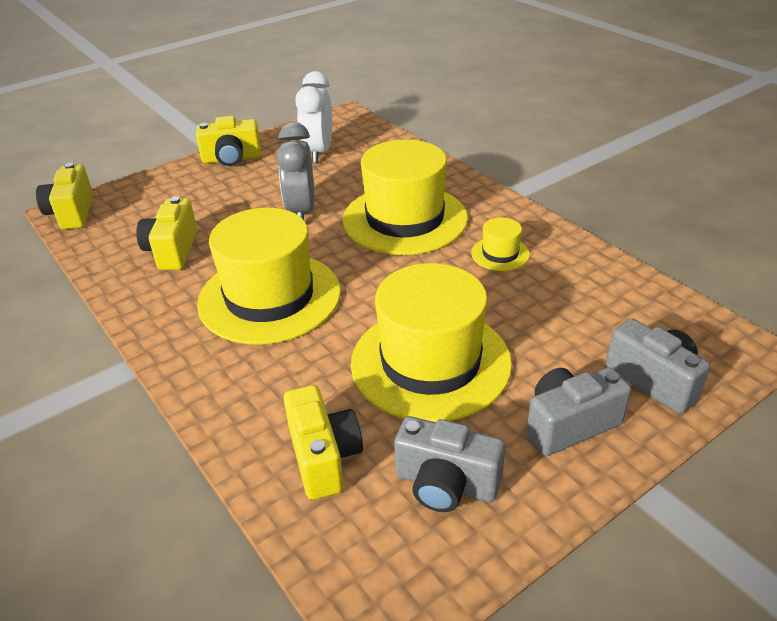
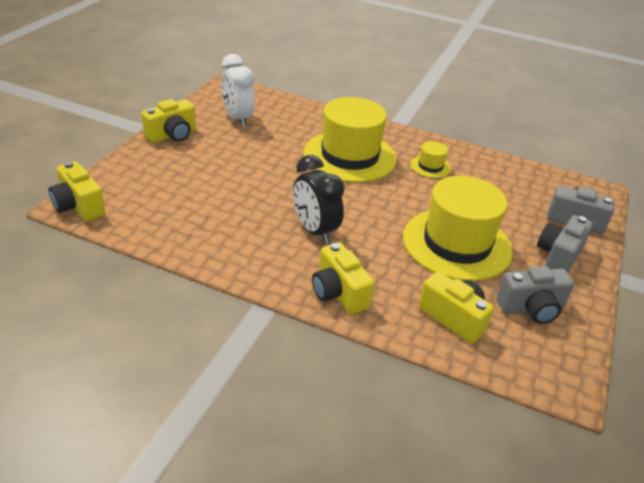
camera: 35 degrees left, 0 degrees up
(172, 250) = (204, 216): yellow camera -> yellow camera (338, 293)
(269, 297) = (314, 231): yellow hat -> black clock
(301, 212) = (272, 166): grey clock -> none

